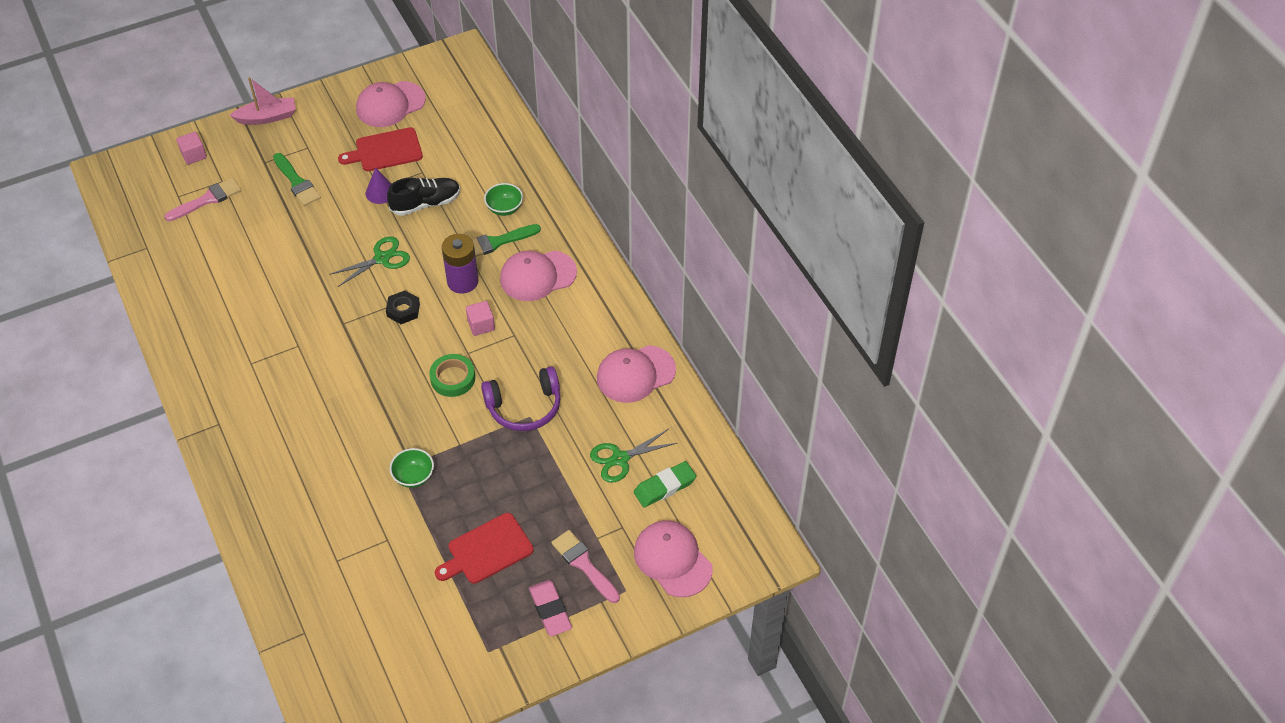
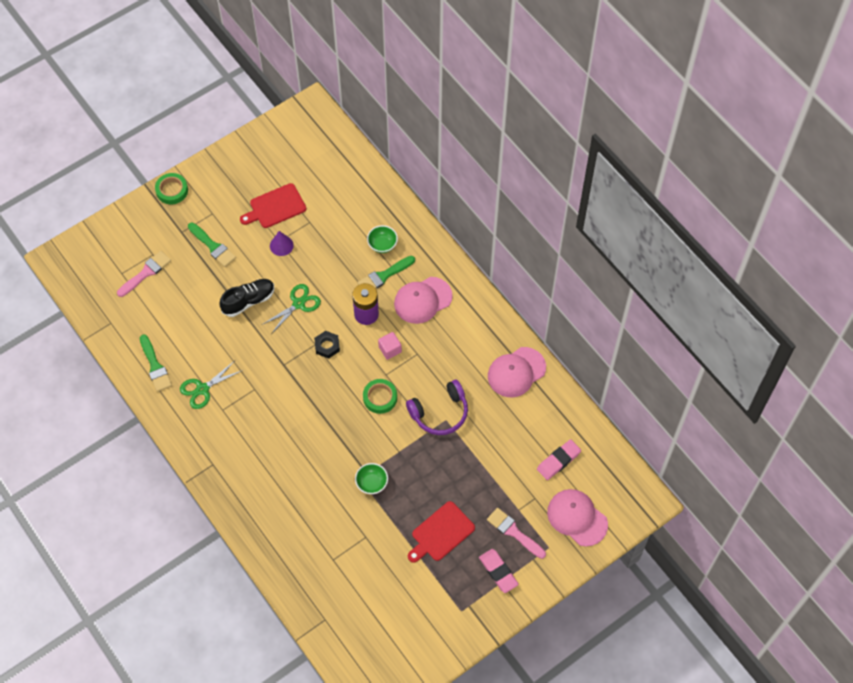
camera: 10 degrees left, 10 degrees up
(184, 302) = (155, 366): none -> green brush
(194, 155) = (123, 234): pink cube -> none
(267, 117) = (172, 190): pink boat -> green tape
(390, 104) = (268, 164): pink cap -> none
(425, 204) = (320, 250): black shoe -> black shoe (248, 301)
(620, 459) = (521, 444): green scissors -> green scissors (202, 389)
(664, 487) = (558, 461): green eraser -> pink eraser

